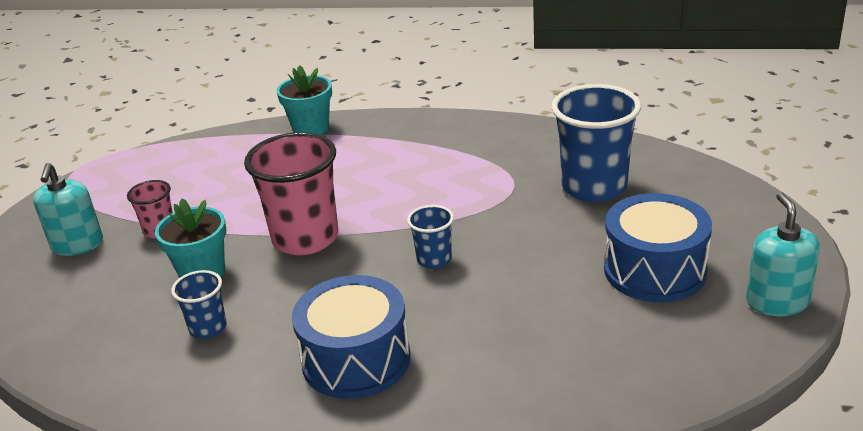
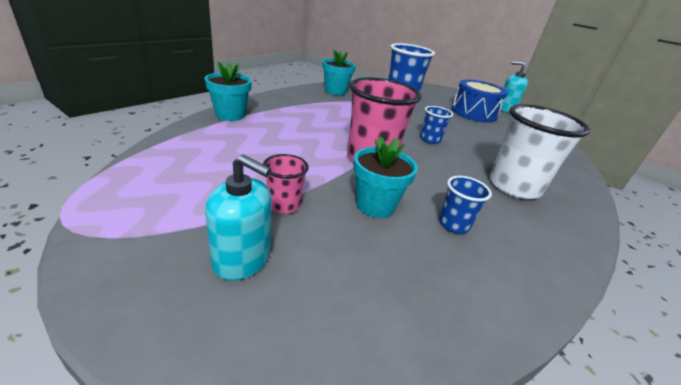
camera: 70 degrees left, 0 degrees up
(356, 359) = (514, 187): blue drum -> white cup
(512, 138) = (335, 91): none -> turquoise flower pot

